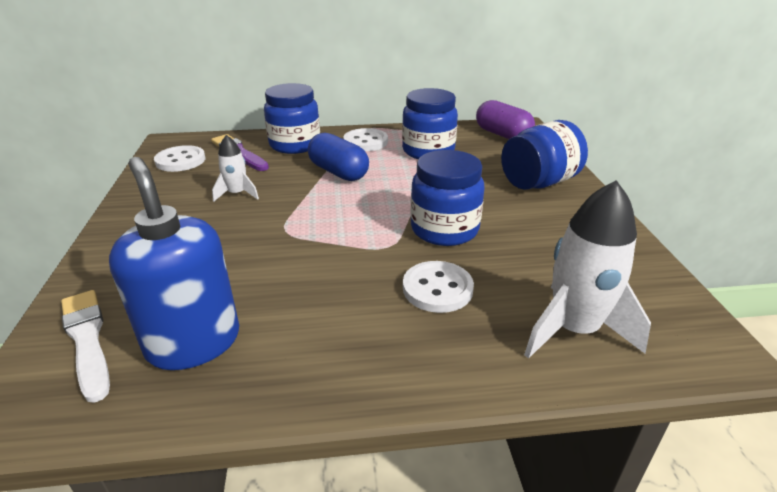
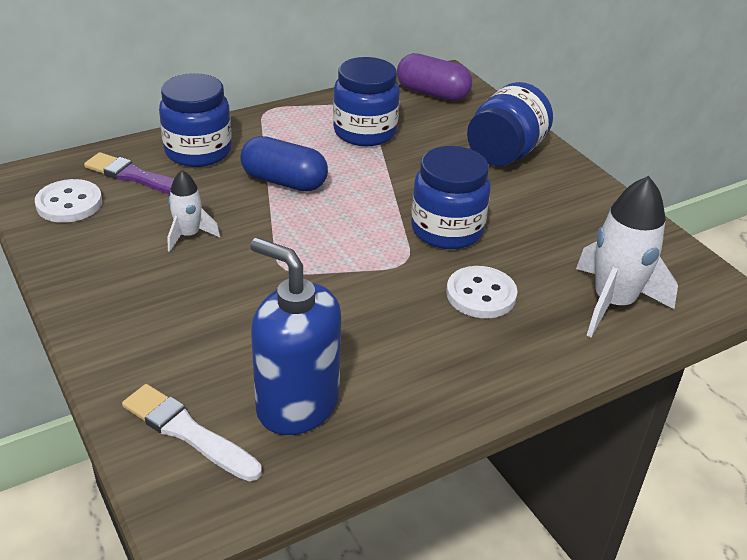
camera: 25 degrees left, 5 degrees up
(365, 142) = (282, 131): white button -> none

